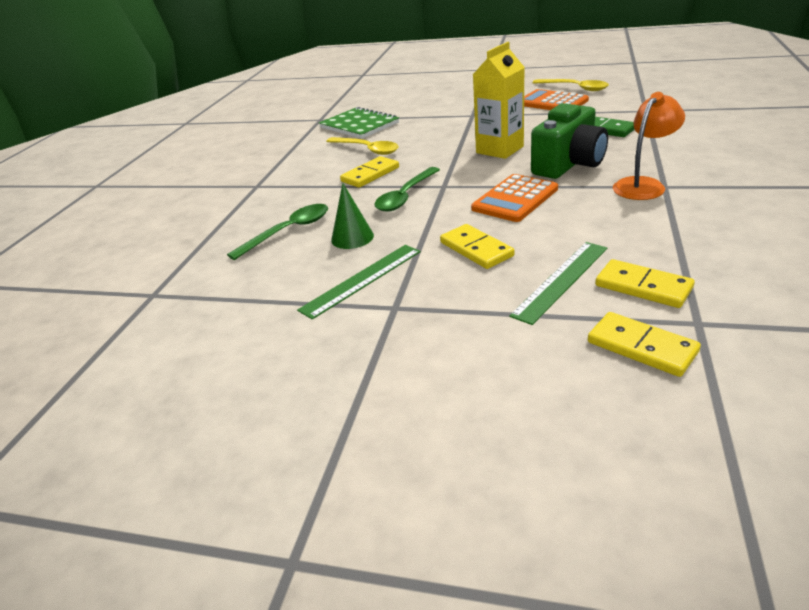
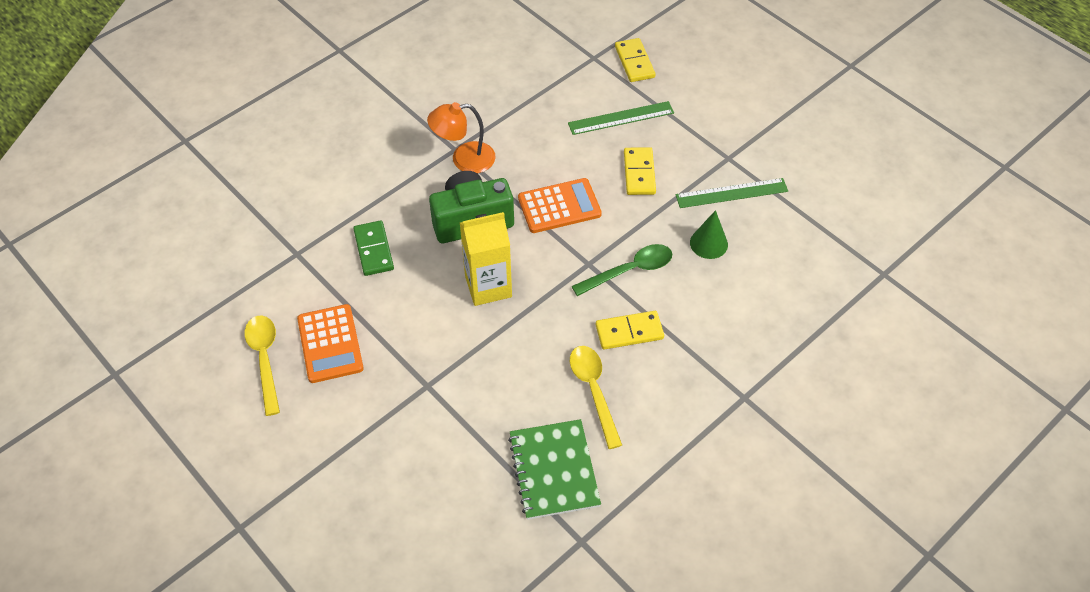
camera: 150 degrees left, 20 degrees up
(289, 231) = (751, 287): green spoon -> none
(643, 287) = (587, 88): yellow domino -> none

